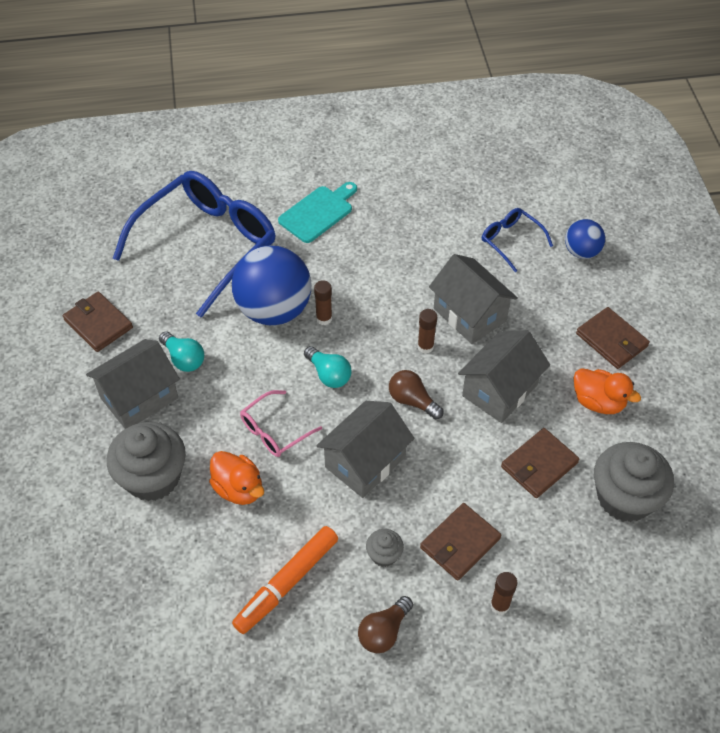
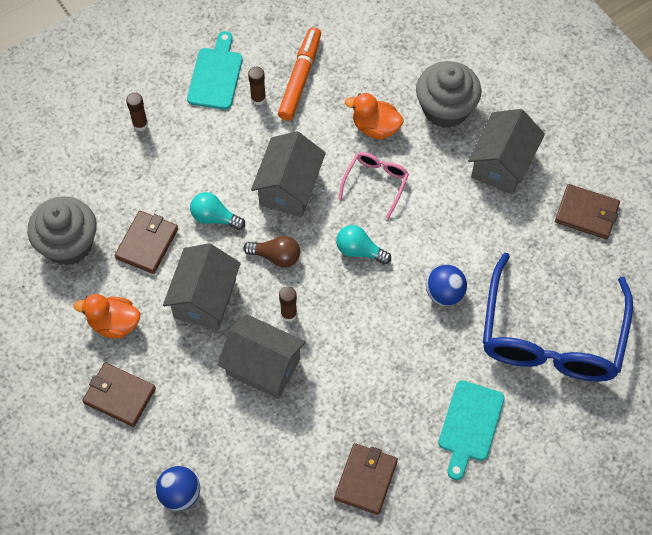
camera: 155 degrees right, 10 degrees up
(184, 359) = (490, 212): turquoise light bulb -> turquoise light bulb (214, 217)
(274, 310) = (444, 293): blue ball -> blue ball, size x0.53
(324, 318) = (394, 304): brown glue stick -> brown glue stick (258, 99)
(384, 555) = (240, 125): grey cupcake -> none
(384, 631) = (215, 75): brown light bulb -> turquoise cutting board
(460, 543) = (187, 156): brown wallet -> brown wallet (366, 479)
(511, 241) = (257, 476): blue glasses -> none

